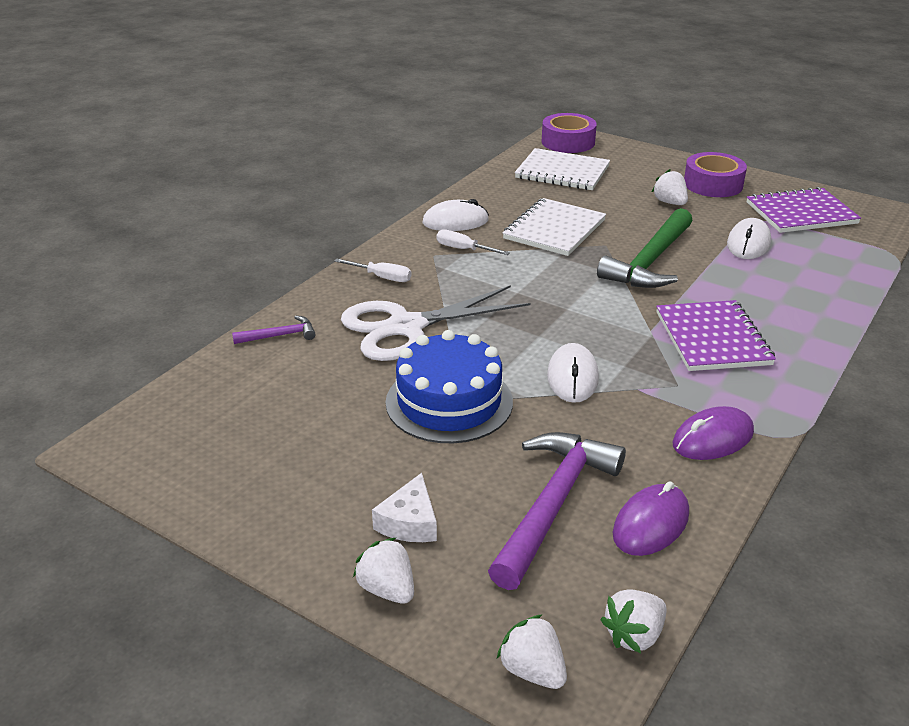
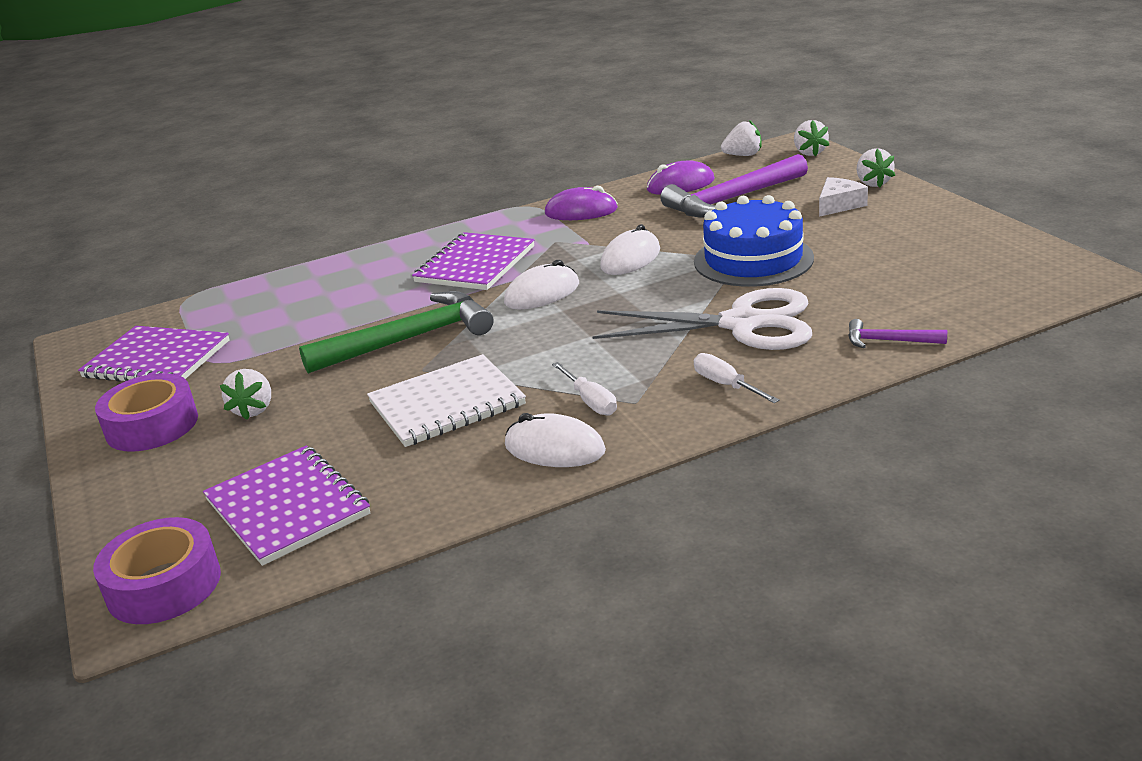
camera: 145 degrees left, 5 degrees down
(562, 172) = (287, 507): white notebook -> purple notebook
(748, 243) = (280, 337): white mouse -> white mouse (542, 294)

